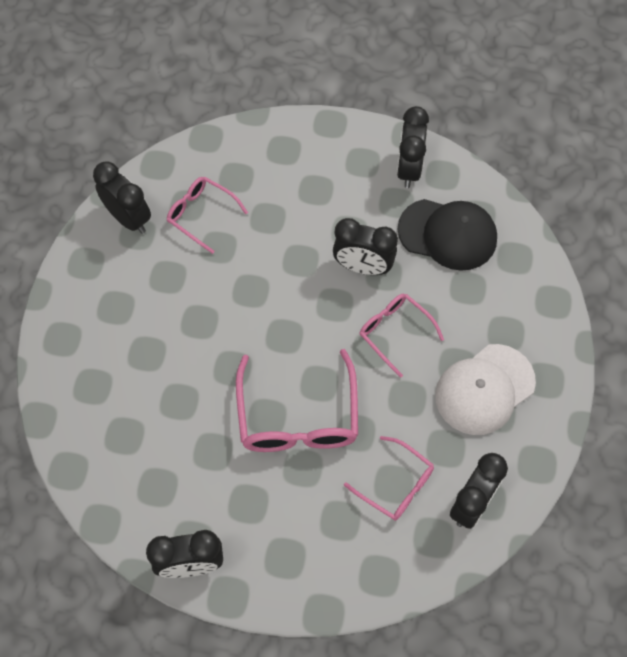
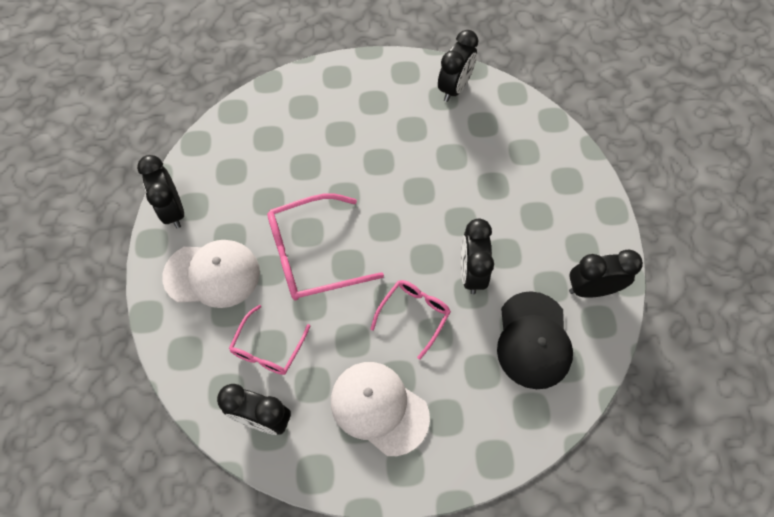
camera: 75 degrees right, 0 degrees up
(202, 215) = (477, 137): pink glasses -> none
(291, 530) = (212, 274): none -> white cap

